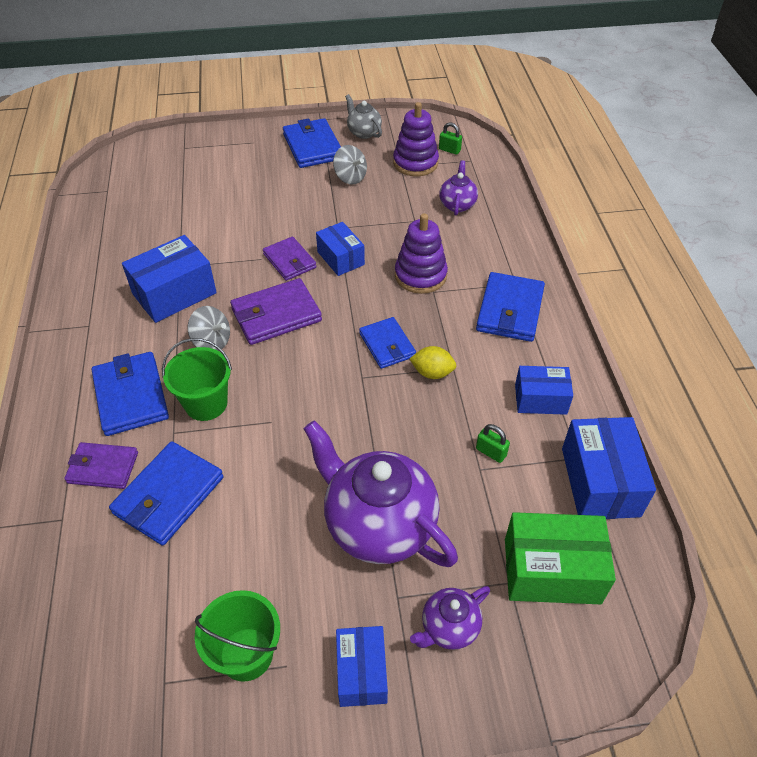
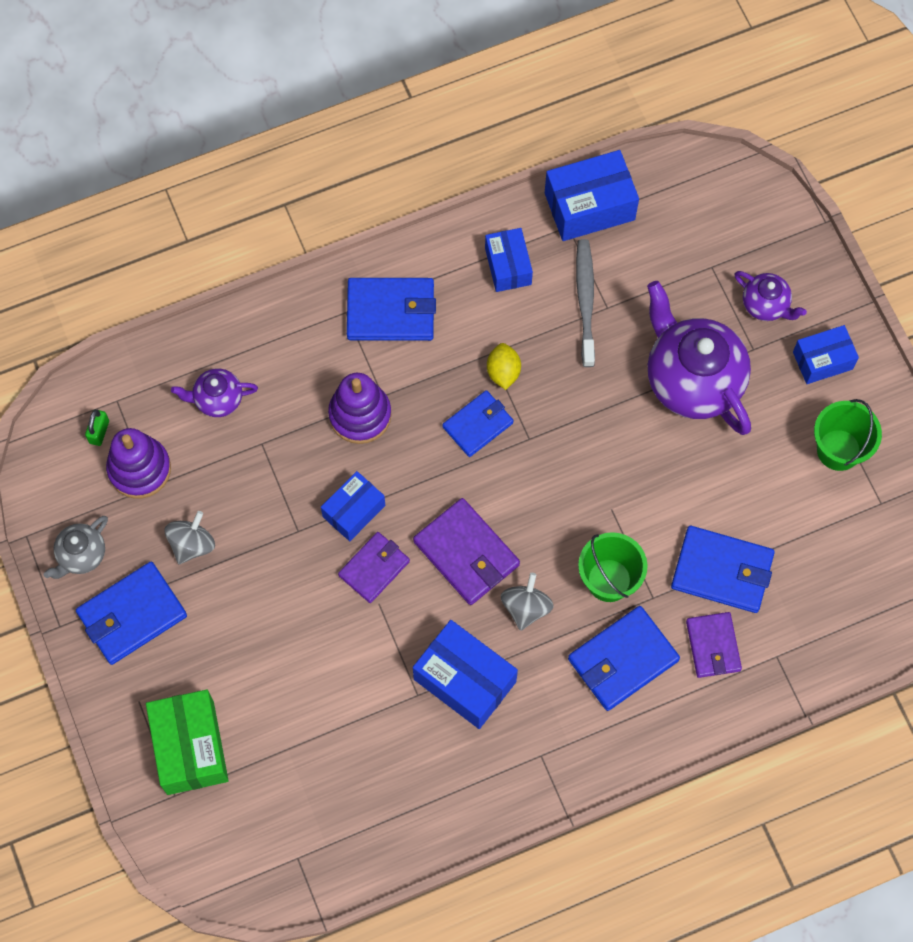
camera: 105 degrees left, 20 degrees up
(378, 525) = (692, 380): purple teapot -> purple teapot turned 120 degrees clockwise
(491, 452) = (585, 301): green padlock -> grey toothbrush
(551, 571) = (690, 236): green box -> green box (190, 747)

